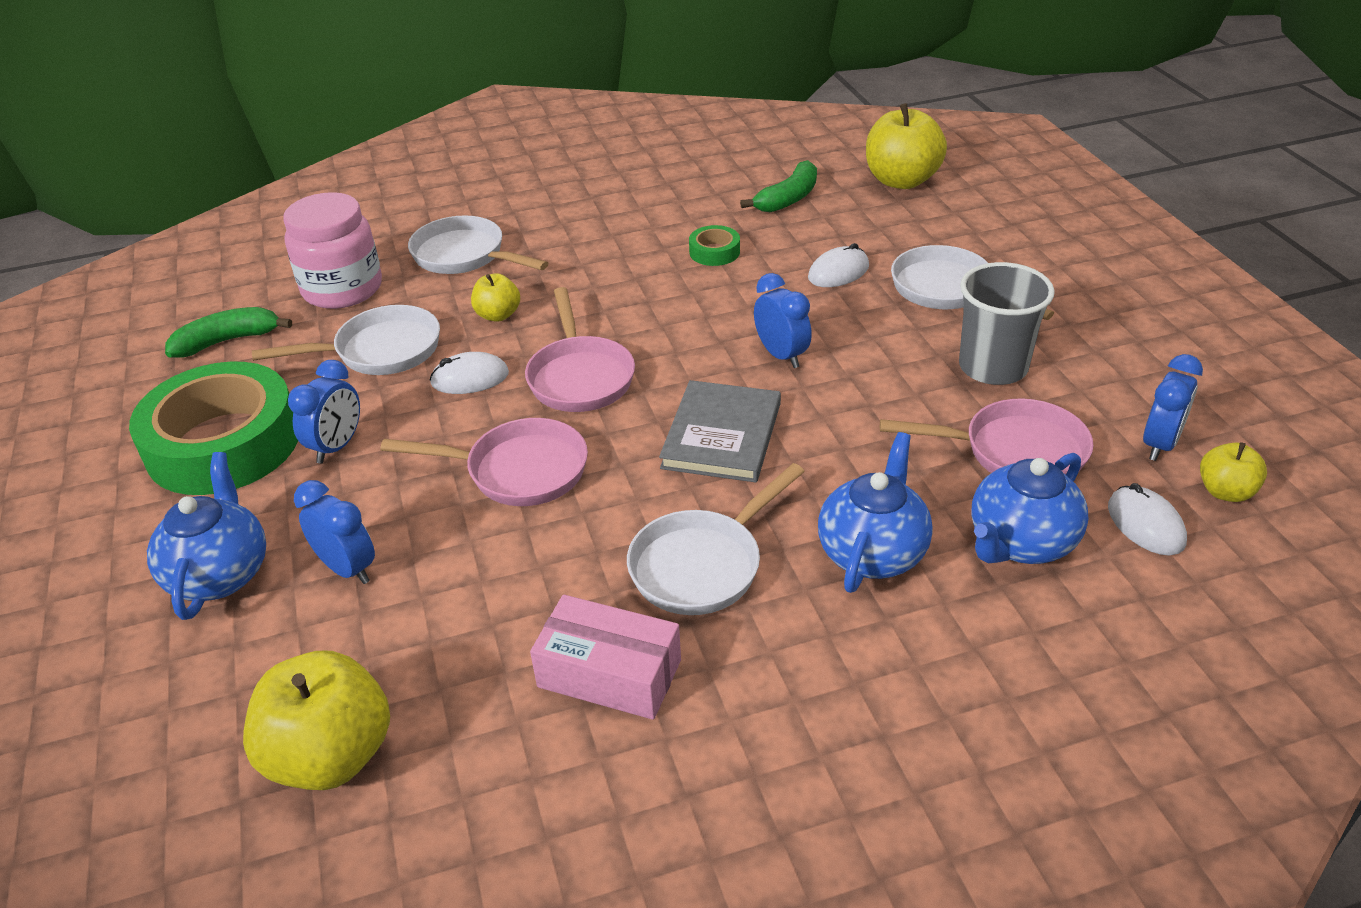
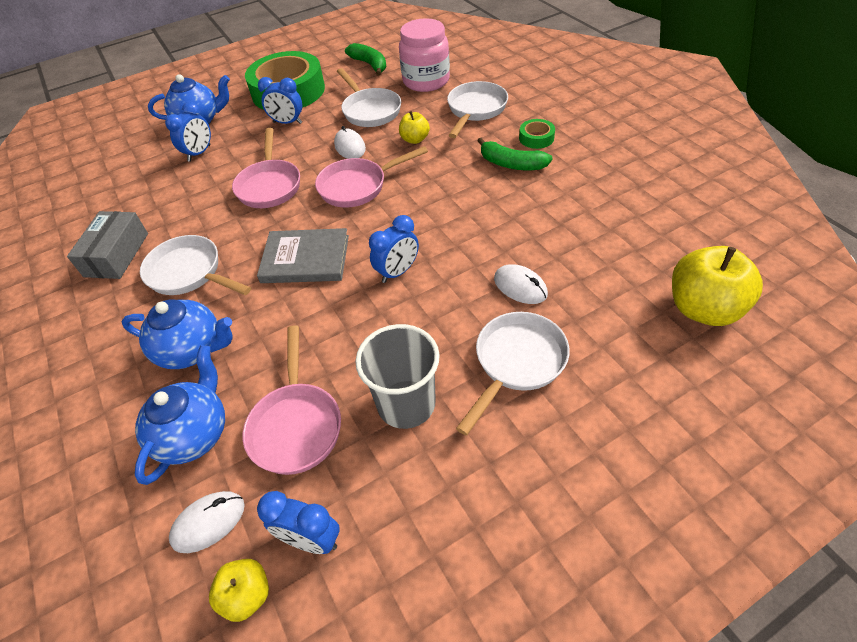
camera: 80 degrees right, 10 degrees up
(331, 756) = (89, 183): yellow apple -> none
(609, 673) = (117, 255): pink box -> grey box
(714, 252) = (523, 213): green tape -> green tape (536, 138)
(788, 198) = (626, 238): green banana -> green banana (511, 164)
(1020, 543) = (194, 433): blue teapot -> blue teapot turned 75 degrees clockwise

